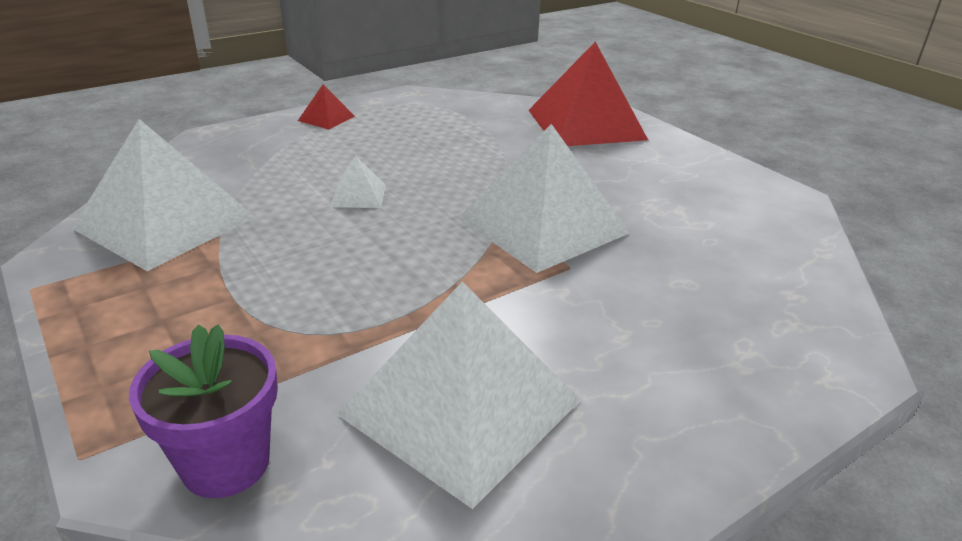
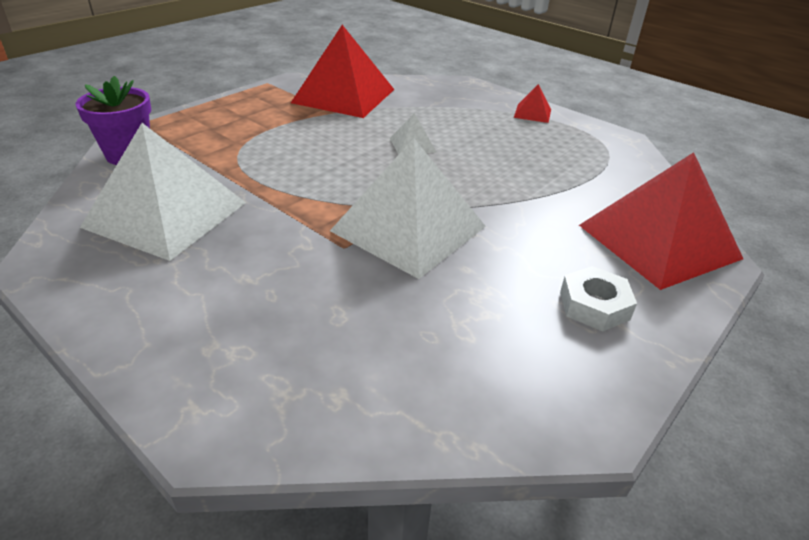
camera: 75 degrees right, 5 degrees up
(165, 222) = (343, 96): white pyramid -> red pyramid
(667, 167) = (594, 305): none -> white nut

